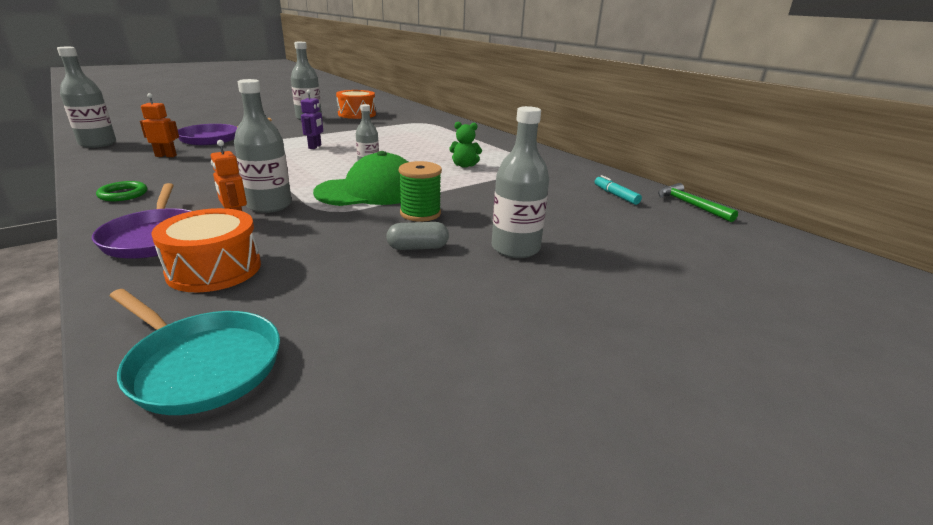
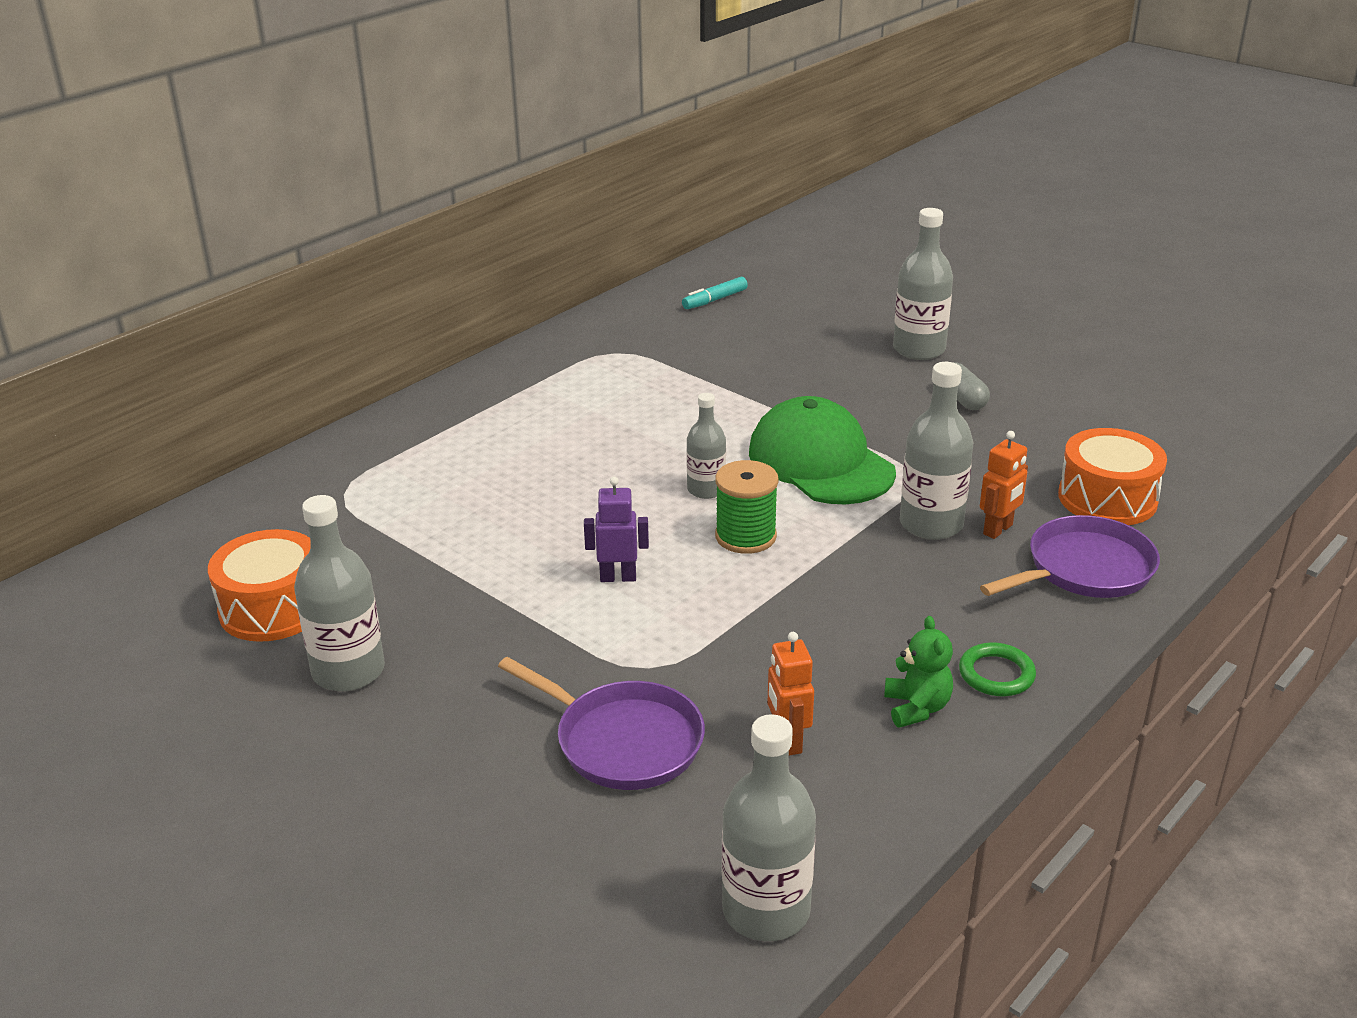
camera: 100 degrees left, 5 degrees up
(202, 365) = (1222, 449): turquoise pan -> none
(420, 213) = (871, 412): green spool -> green spool (745, 536)
(464, 165) = (650, 408): green teddy bear -> green teddy bear (916, 708)
(690, 205) = (720, 262): green hammer -> none

